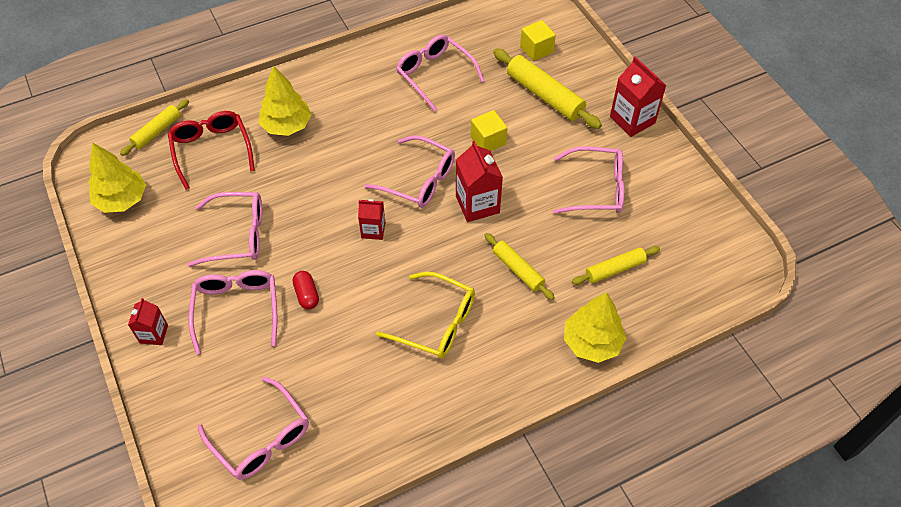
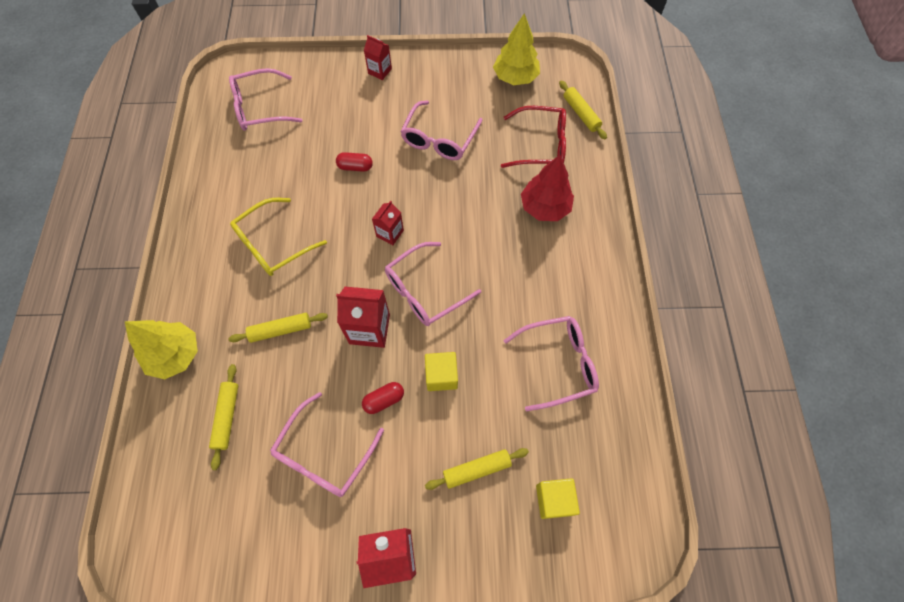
camera: 115 degrees right, 10 degrees up
(237, 309) = (370, 121): pink glasses -> none
(287, 126) = (544, 207): yellow tree -> red tree
(531, 169) = (384, 400): none -> red capsule
(544, 95) = (477, 469): yellow rolling pin -> yellow rolling pin, size x0.61

